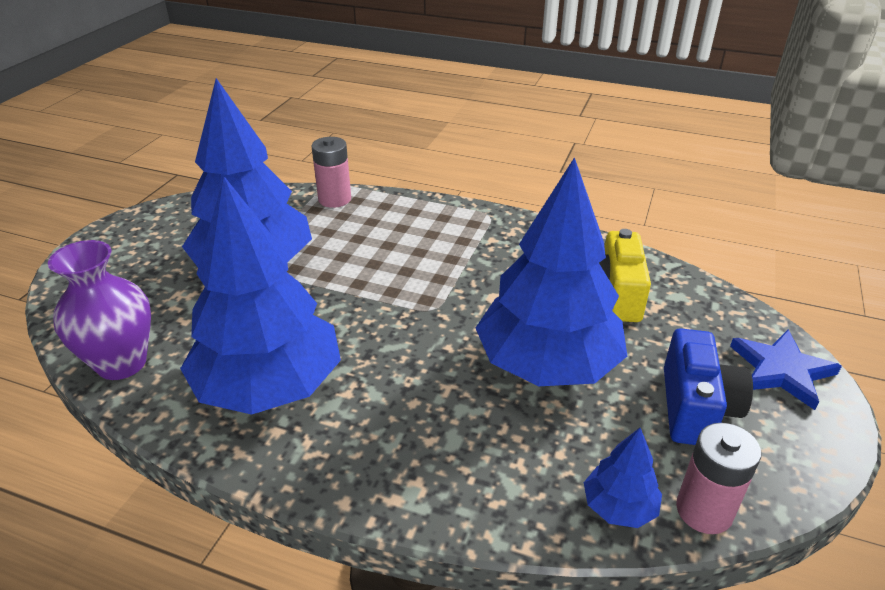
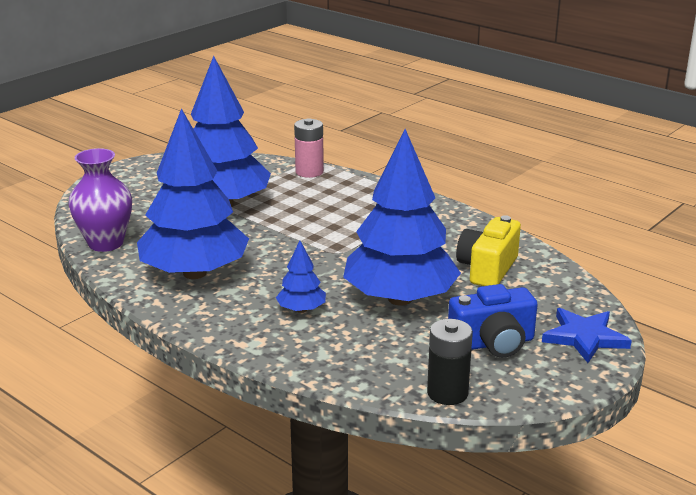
camera: 20 degrees right, 10 degrees down
(619, 507) = (388, 378): blue tree -> blue tree (301, 310)
(696, 408) = (493, 343): blue camera -> blue camera turned 45 degrees clockwise
(704, 510) = (447, 393): pink battery -> black battery

